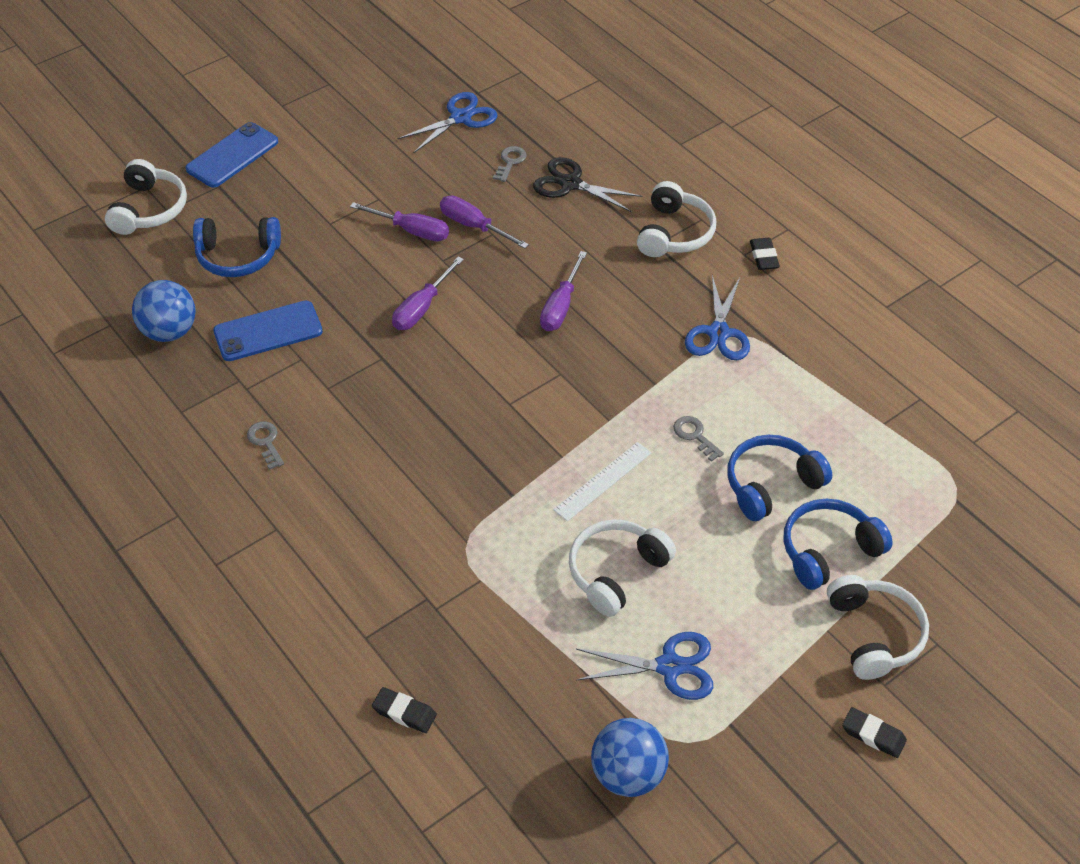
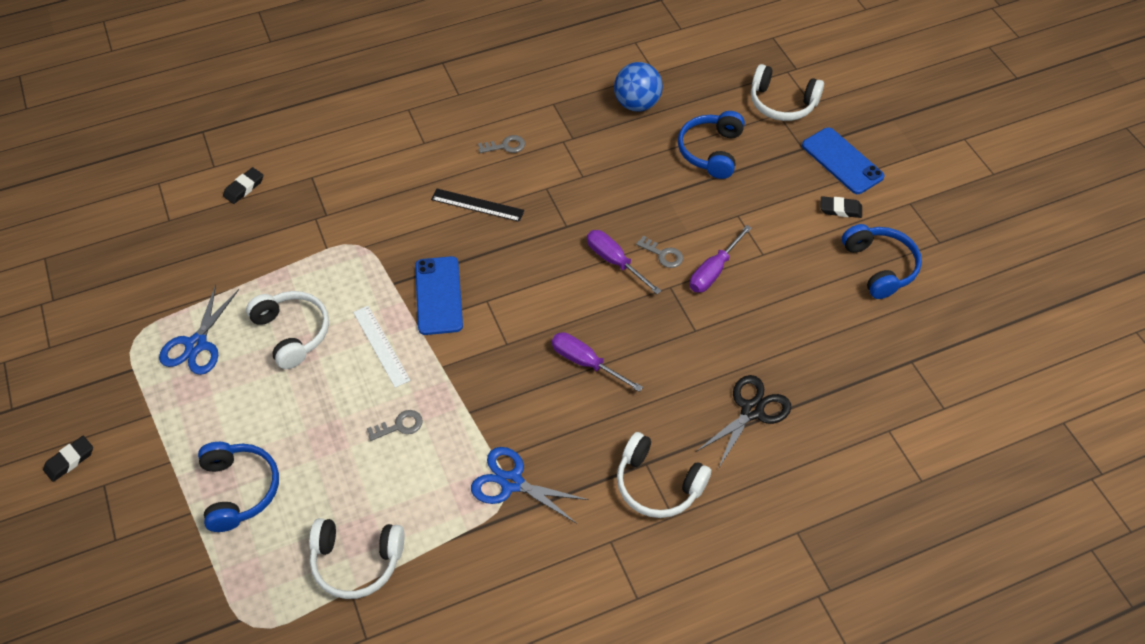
camera: 105 degrees right, 5 degrees up
(268, 331) = (619, 160): blue phone -> blue phone (439, 295)
(371, 446) = (477, 205): none -> black ruler
(460, 118) = (871, 338): blue scissors -> none
(474, 226) = (708, 318): purple screwdriver -> none
(510, 162) = (795, 366): grey key -> grey key (663, 254)
(628, 774) = (131, 298): blue ball -> none
(764, 257) = (601, 559): black eraser -> black eraser (840, 209)
(771, 484) = (324, 468): blue headphones -> blue headphones (879, 266)
(874, 634) = (148, 495): white headphones -> white headphones (356, 561)

